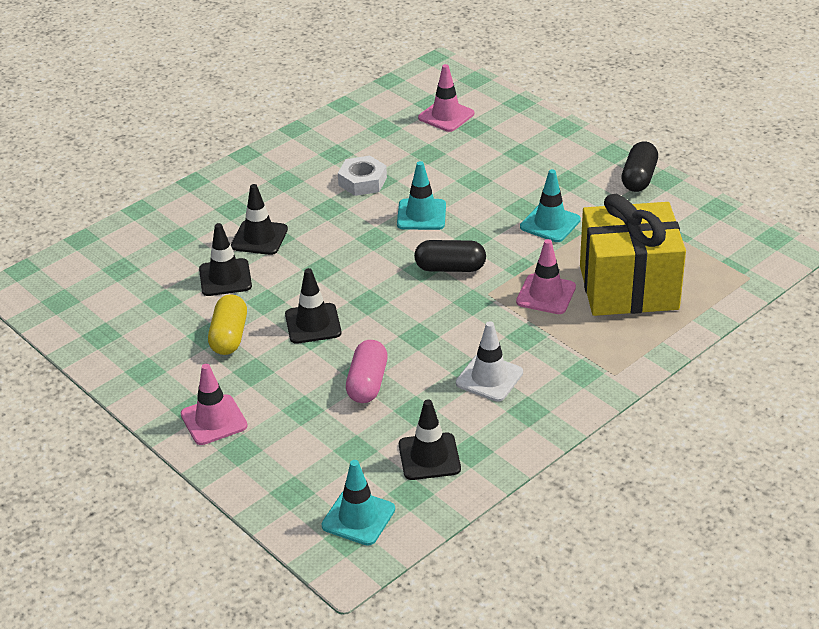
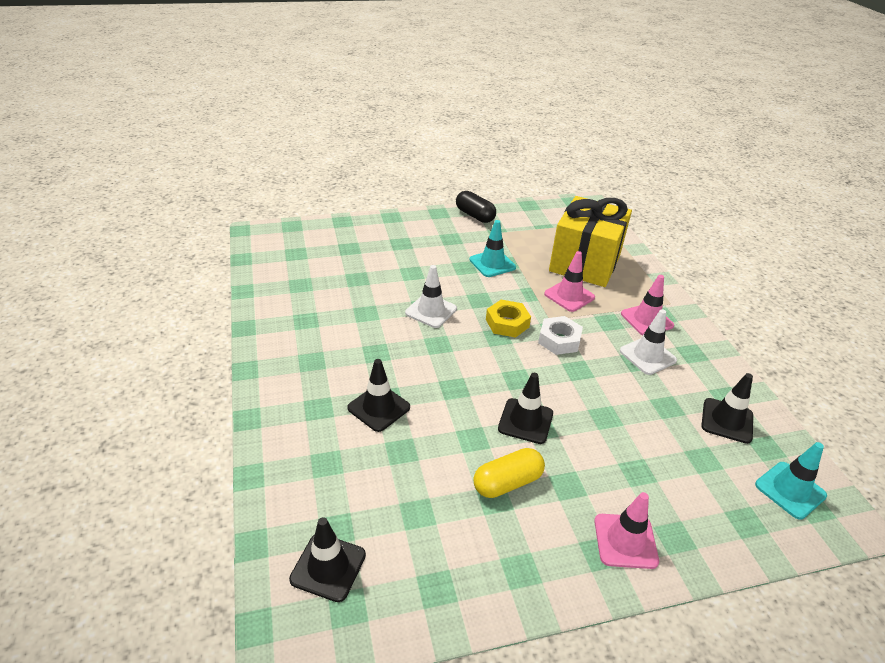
camera: 65 degrees left, 0 degrees up
(225, 278) = (418, 452): black traffic cone -> black traffic cone (328, 567)
(229, 336) = (507, 483): yellow capsule -> yellow capsule turned 60 degrees counterclockwise
(362, 181) = (359, 321): white nut -> white nut (559, 340)
(367, 383) = (622, 419): pink capsule -> none
(421, 215) = (431, 311): turquoise traffic cone -> white traffic cone
(446, 116) = (321, 253): pink traffic cone -> pink traffic cone (647, 320)
(450, 268) = (507, 323): black capsule -> yellow nut

